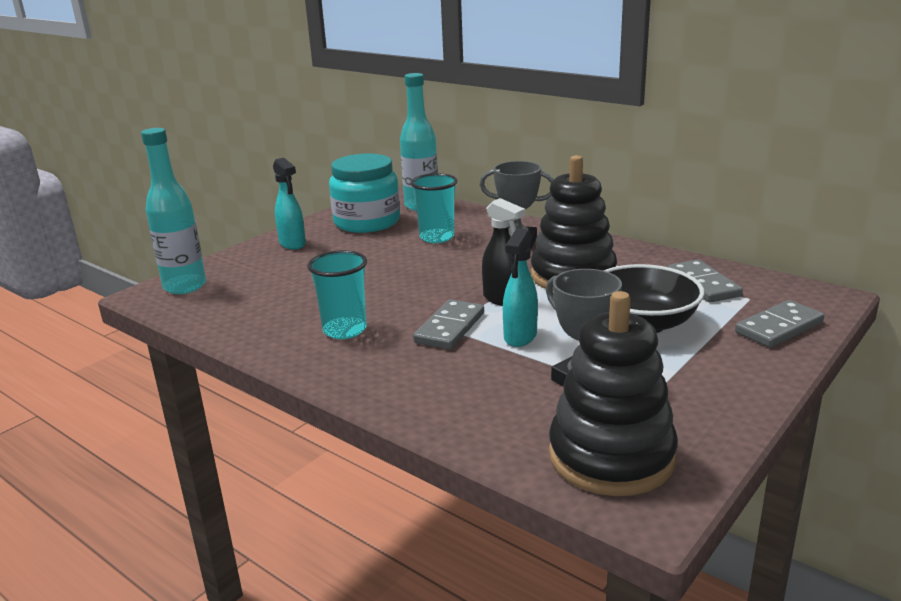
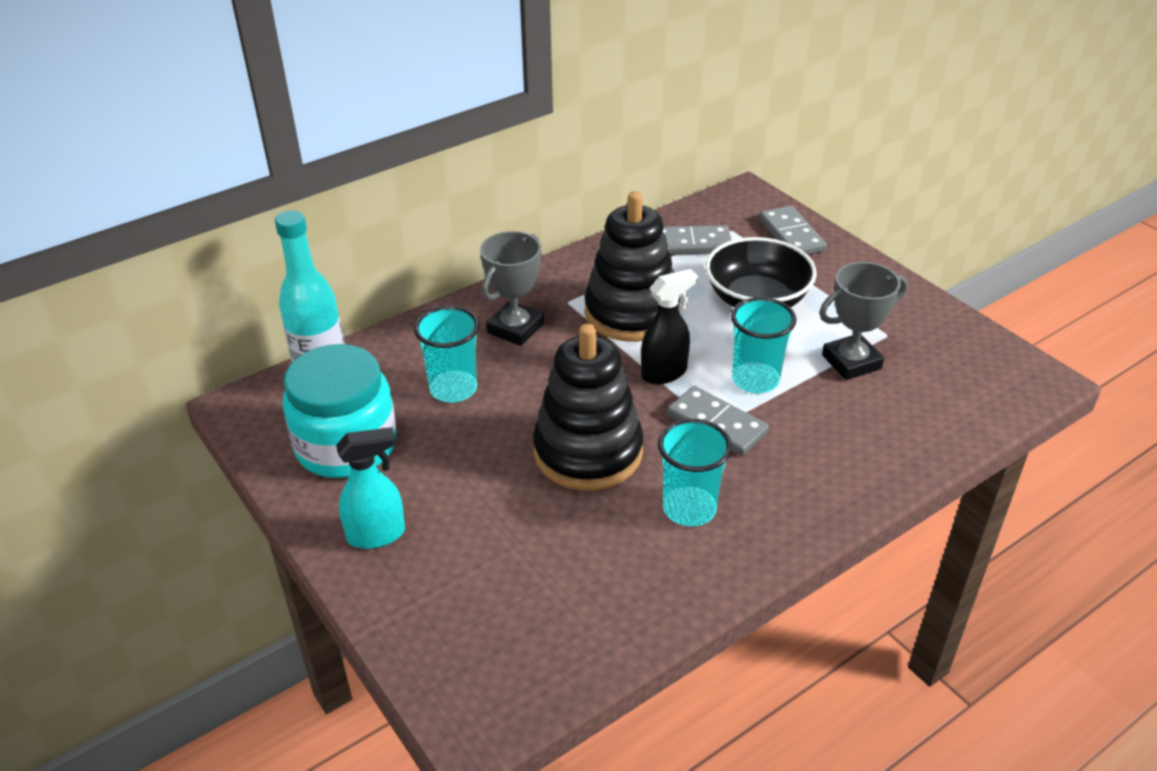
camera: 75 degrees left, 15 degrees up
(185, 286) = (470, 673): turquoise bottle -> none
(520, 337) = (755, 380): turquoise spray bottle -> turquoise cup
(611, 456) = (971, 378): black stacking toy -> black stacking toy (588, 452)

